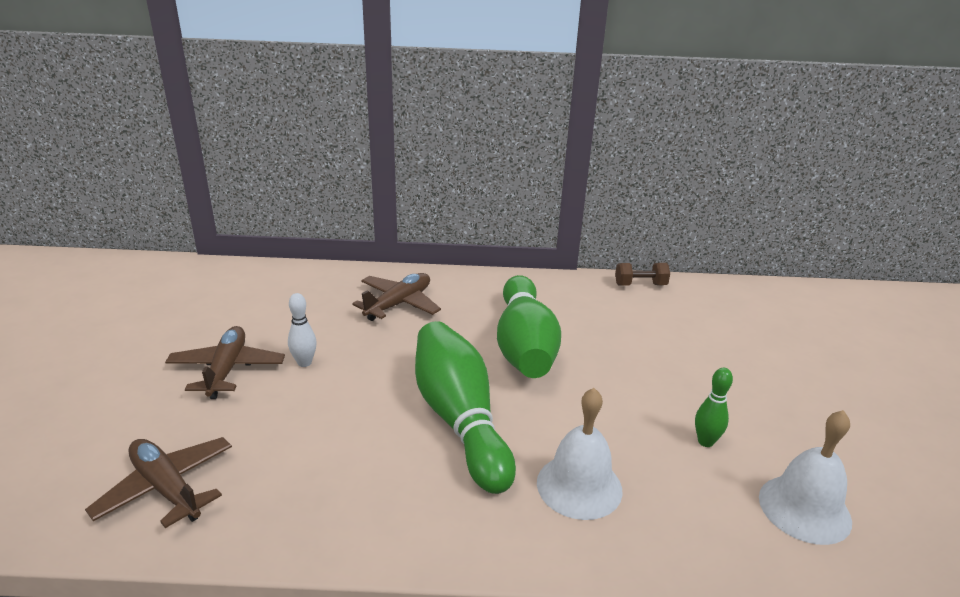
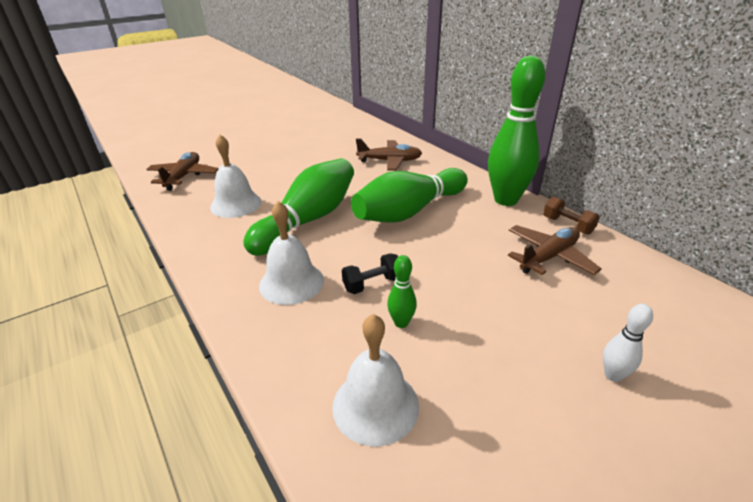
camera: 55 degrees right, 5 degrees up
(227, 370) = (274, 151): brown plane -> brown plane (548, 257)
(304, 363) = (302, 163): white bowling pin -> white bowling pin (612, 375)
(339, 464) = (236, 204): none -> white bell
(567, 287) = (506, 200): none -> green bowling pin
(632, 431) = (372, 284): none -> black dumbbell

